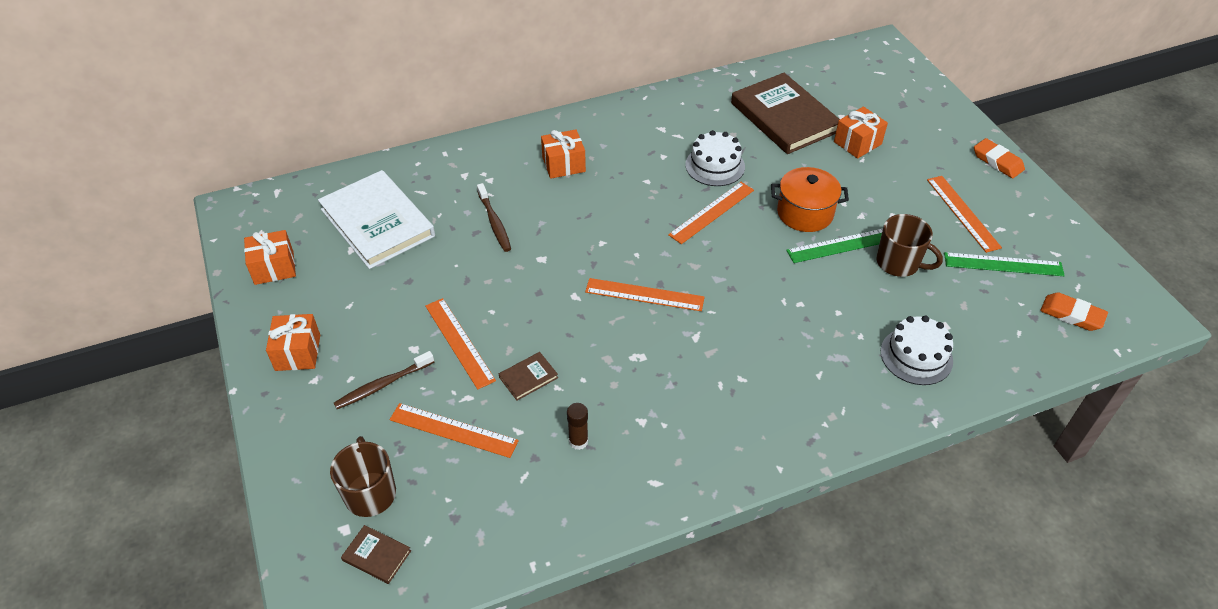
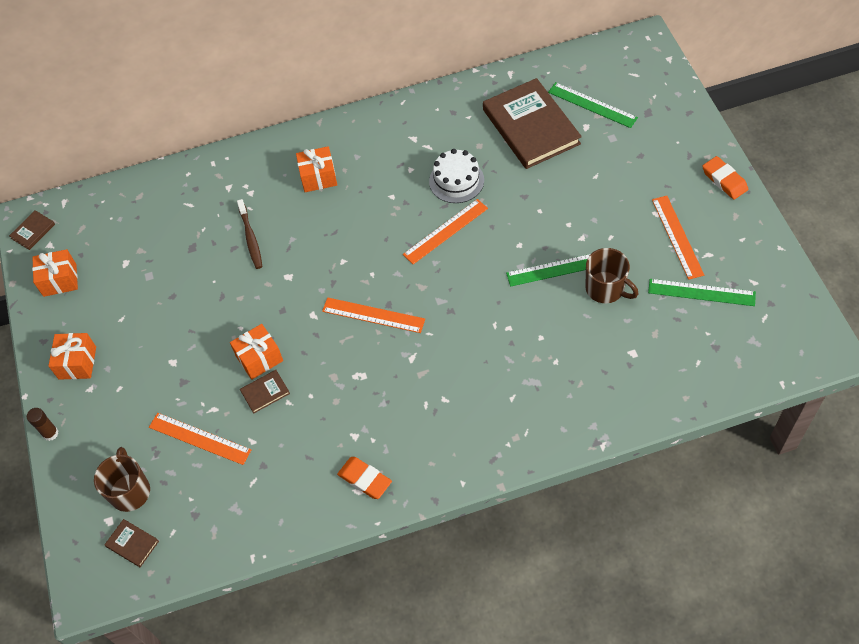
camera: 10 degrees right, 10 degrees up
(241, 220) = (33, 231): none -> brown book
(377, 223) = (149, 236): white book -> none
(382, 385) = (145, 395): brown toothbrush -> none
(459, 342) = (211, 357): orange ruler -> none
(578, 441) = (300, 452): brown glue stick -> brown glue stick (50, 433)
(805, 213) = (530, 234): orange pot -> none
(844, 98) = (592, 105): none -> green ruler
(857, 143) = (595, 157): orange gift -> orange gift (259, 358)
(916, 356) = (600, 382): white cake -> none
(1071, 315) = (750, 346): orange eraser -> orange eraser (365, 479)

